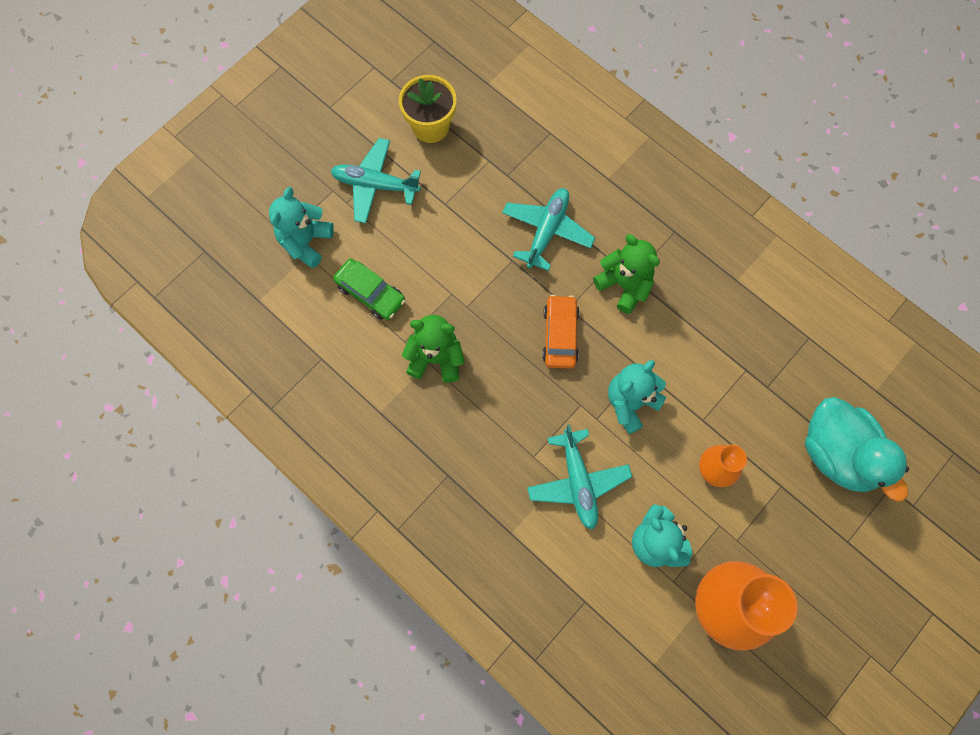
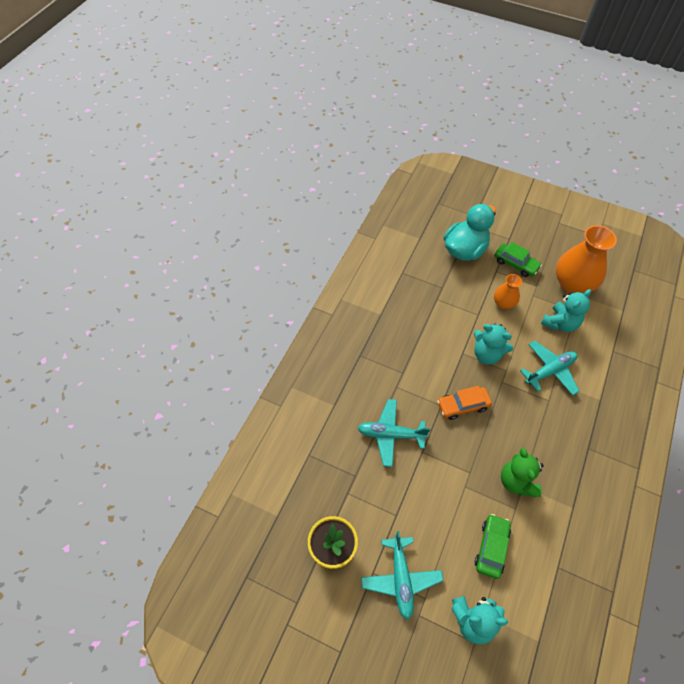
camera: 110 degrees left, 15 degrees down
(624, 285) = (410, 376): green teddy bear -> none
(790, 526) = (515, 264): none -> green car

